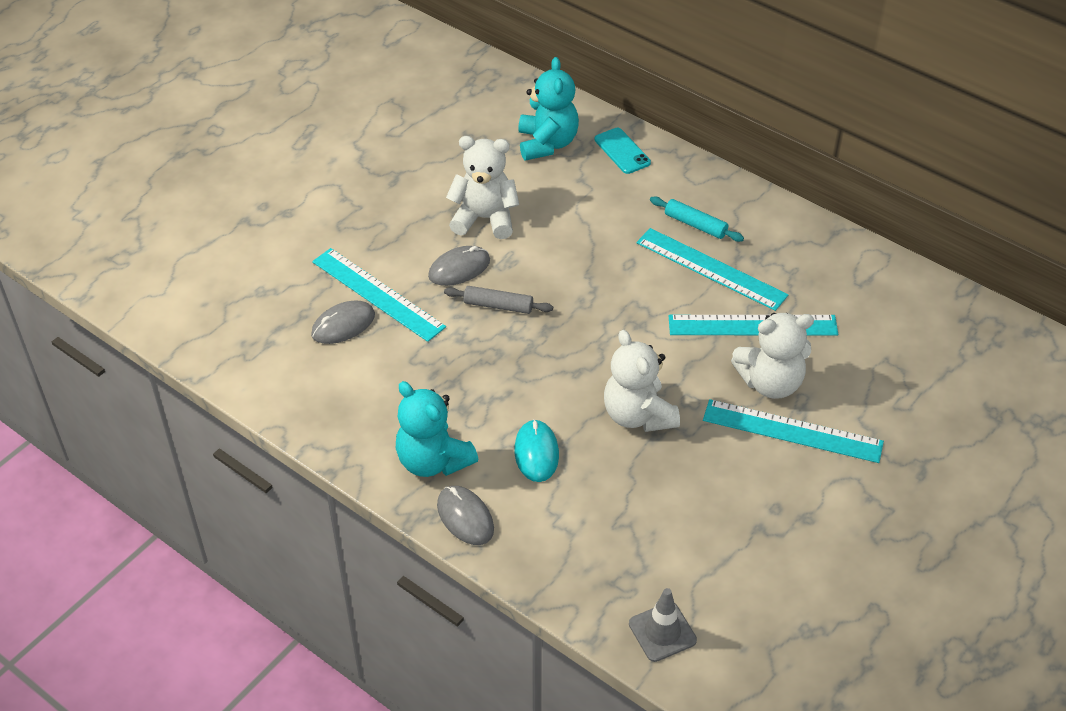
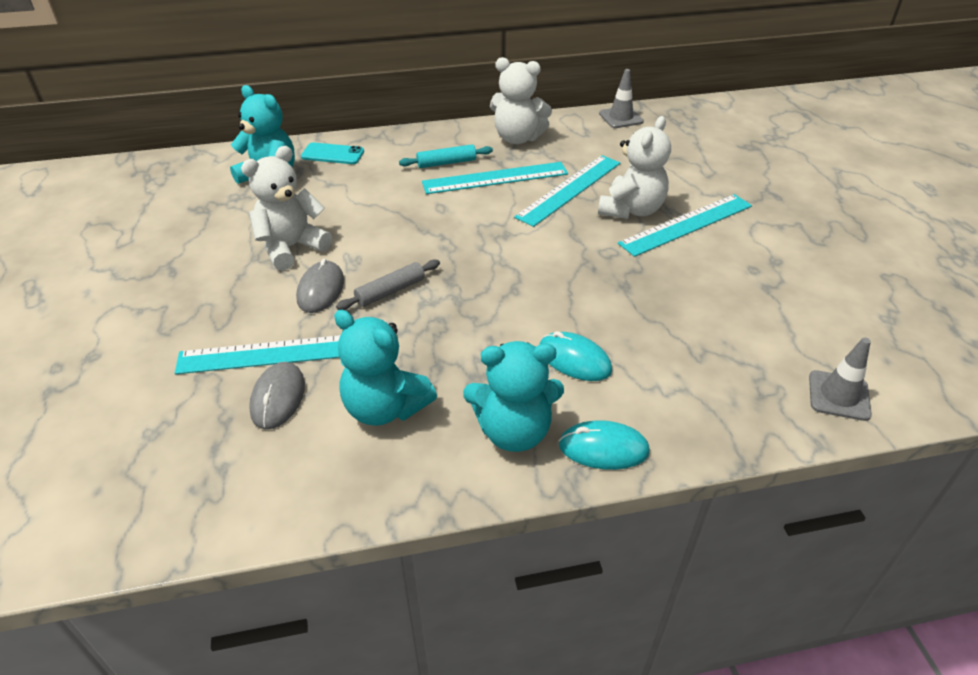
camera: 50 degrees left, 5 degrees down
(387, 382) = (385, 408): none -> turquoise teddy bear
(465, 517) = (603, 448): grey mouse -> turquoise mouse
(638, 415) = (594, 283): white teddy bear -> white teddy bear (517, 138)
(925, 290) = (621, 117): none -> grey traffic cone

